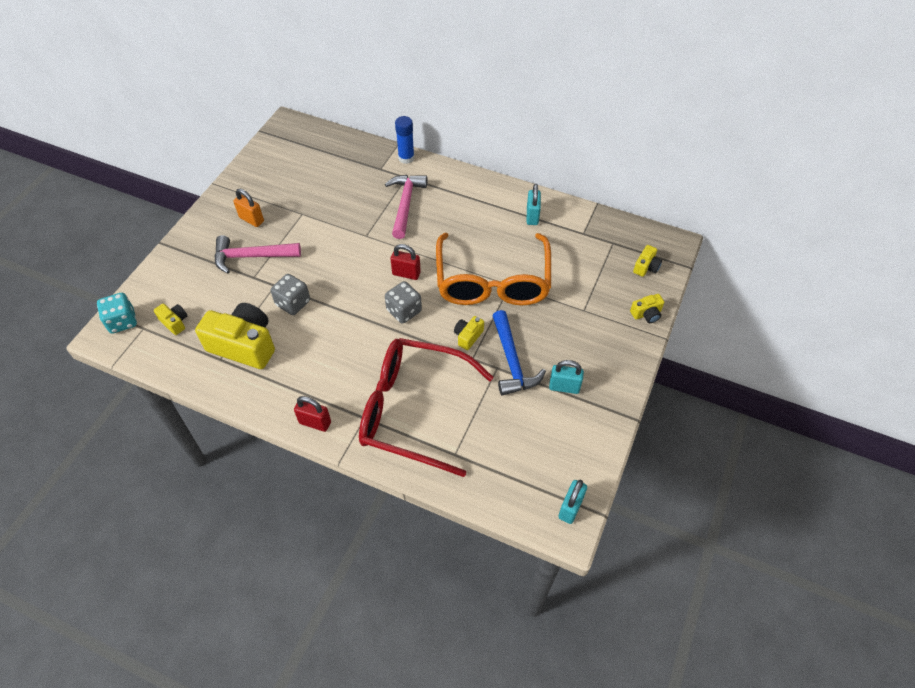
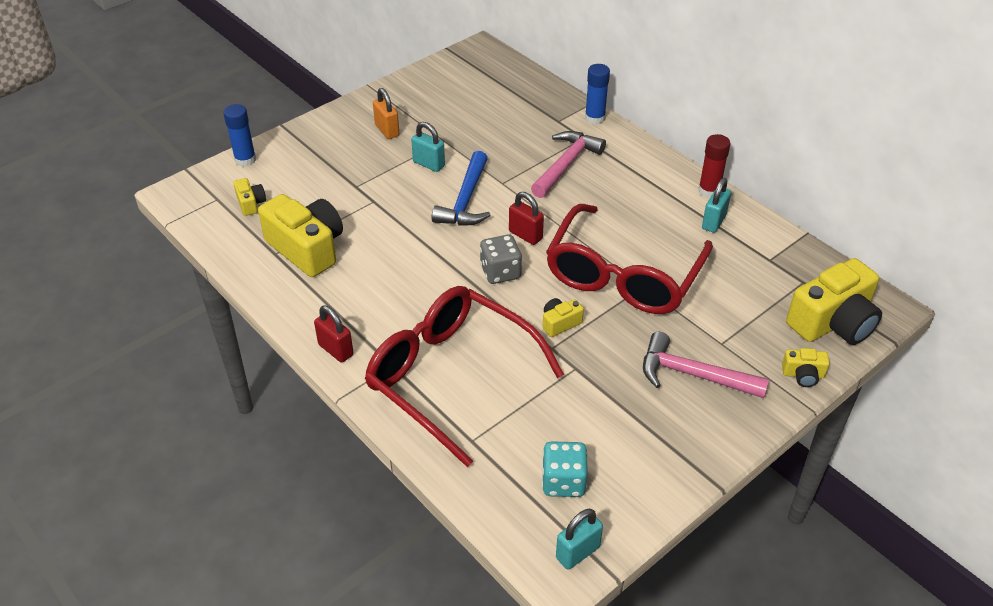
camera: 25 degrees right, 10 degrees down
(122, 321) = (201, 186): turquoise dice -> turquoise dice (563, 482)
(147, 284) = (245, 160): none -> blue glue stick
(251, 256) = (365, 166): pink hammer -> pink hammer (693, 375)
(293, 303) = (382, 224): grey dice -> none
(492, 280) = (624, 274): orange glasses -> red glasses
(512, 361) = (598, 367): blue hammer -> blue hammer (466, 200)
(516, 192) = (709, 191): none -> red glue stick
(564, 387) = (647, 418): turquoise padlock -> turquoise padlock (429, 164)
(646, 267) = (833, 322): yellow camera -> yellow camera, size x2.18

